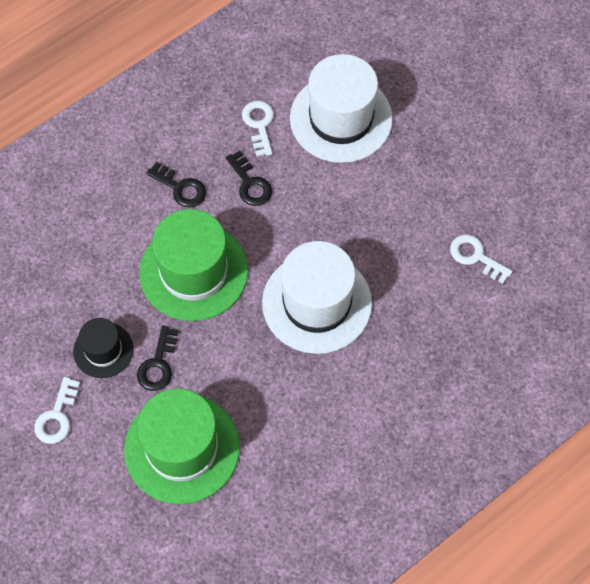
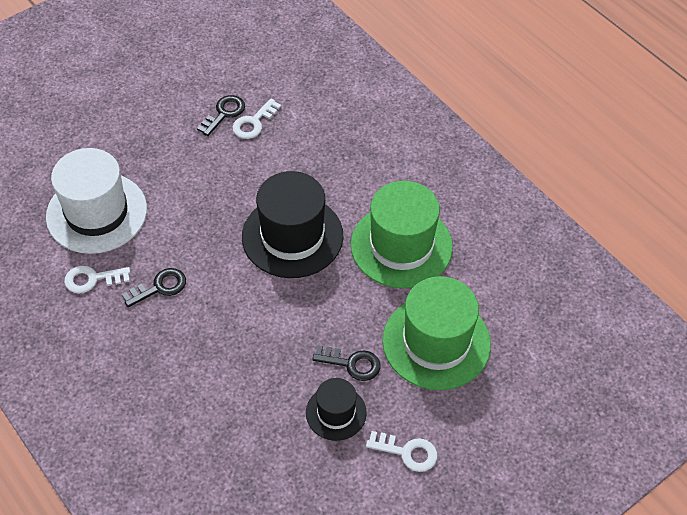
camera: 90 degrees left, 10 degrees down
(180, 188) = (157, 348): black key -> black key (224, 113)
(193, 271) = (253, 335): green hat -> green hat (401, 246)
(317, 303) = (292, 236): white hat -> black hat

